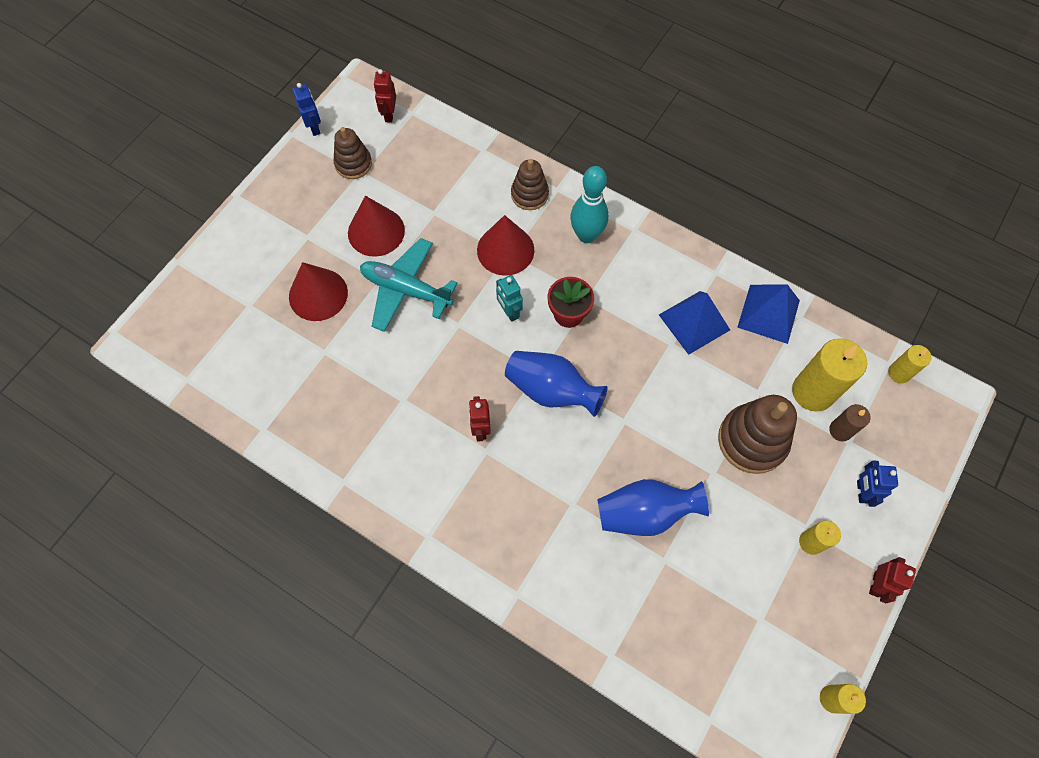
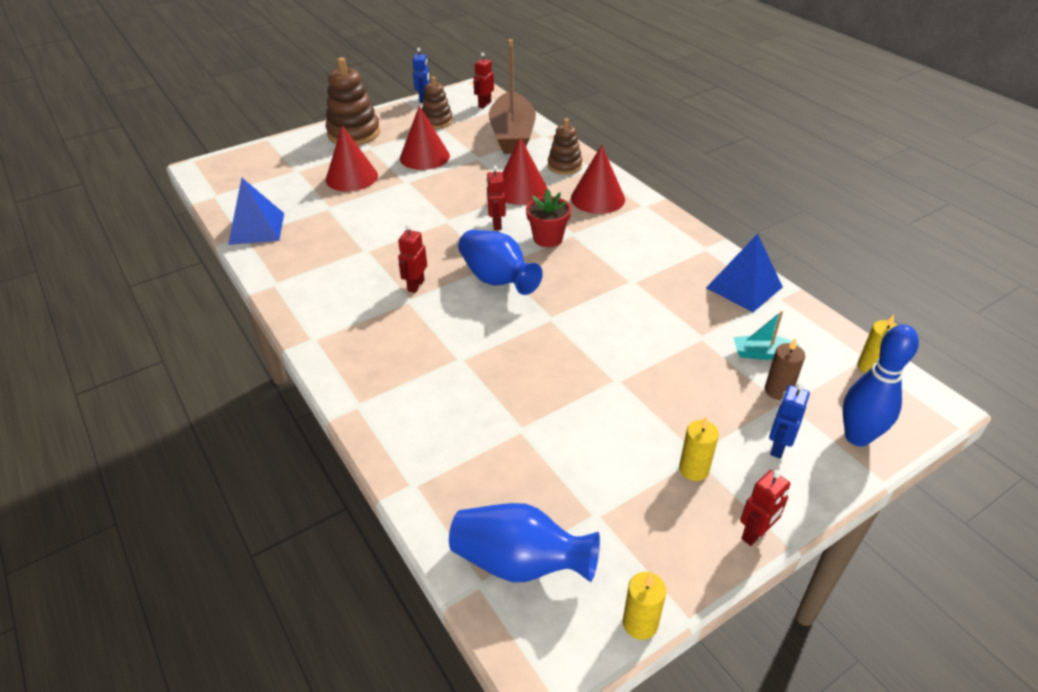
camera: 25 degrees right, 25 degrees down
(406, 290) = (421, 191): turquoise plane -> none
(449, 160) = (512, 135): none -> brown boat
(509, 312) = (496, 224): turquoise robot -> red robot
(586, 235) = (597, 198): turquoise bowling pin -> red cone
(645, 513) = (526, 387): blue vase -> blue vase (520, 562)
(694, 322) = (664, 273): blue pyramid -> blue pyramid (257, 228)
(752, 440) = (673, 369): brown stacking toy -> brown stacking toy (354, 133)
(812, 392) = (761, 353): yellow candle -> turquoise boat
(913, 455) = (857, 437): none -> blue bowling pin

